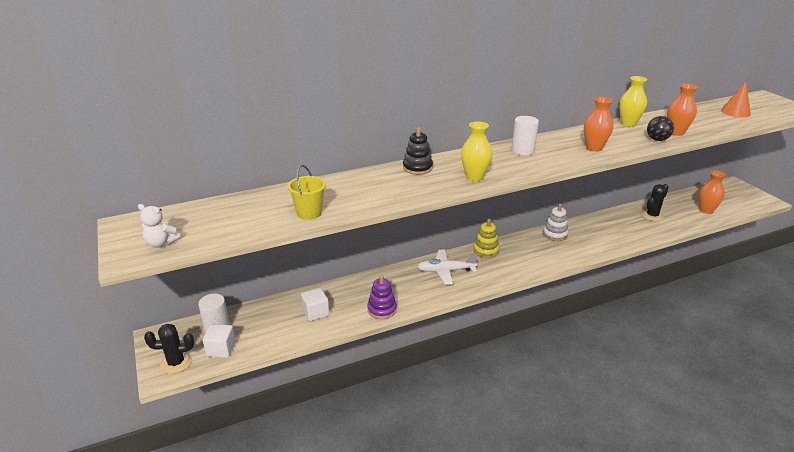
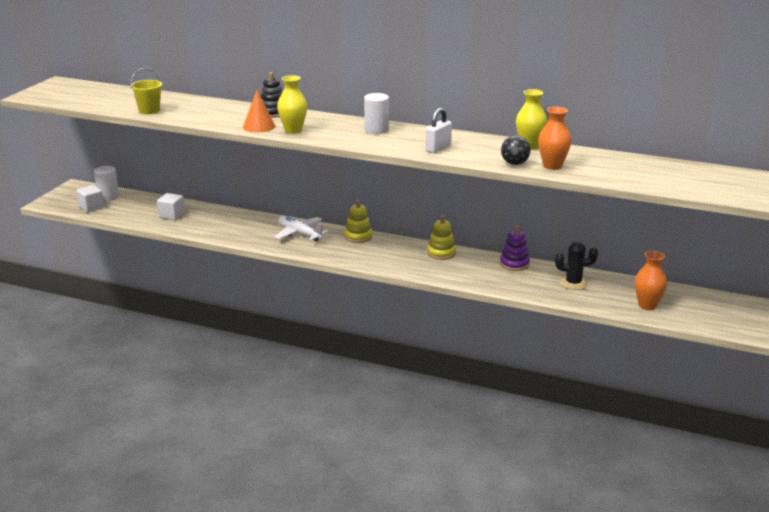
camera: 45 degrees right, 5 degrees down
(161, 243) = (53, 96): white teddy bear -> none
(176, 363) = (61, 202): black cactus -> none
(382, 309) = (211, 232): purple stacking toy -> purple stacking toy (514, 264)
(555, 234) = (441, 253): white stacking toy -> yellow stacking toy
(594, 148) = (438, 148): orange vase -> white padlock
(735, 112) = (682, 177): orange cone -> orange cone (259, 126)

